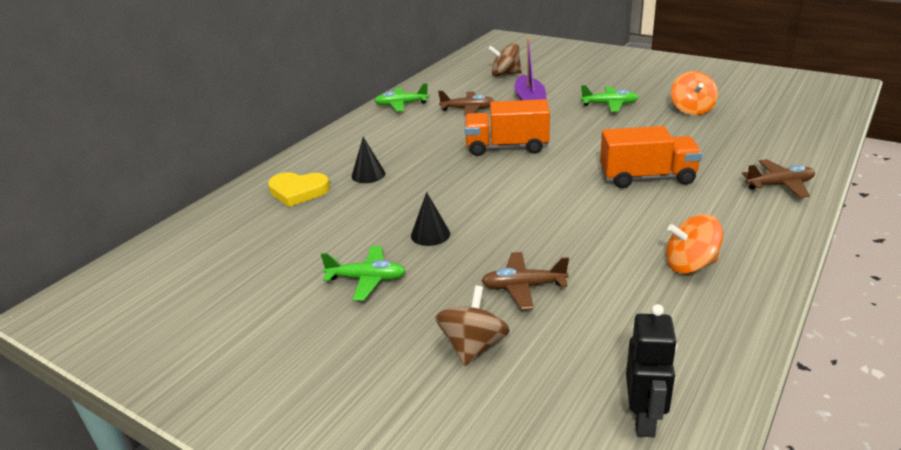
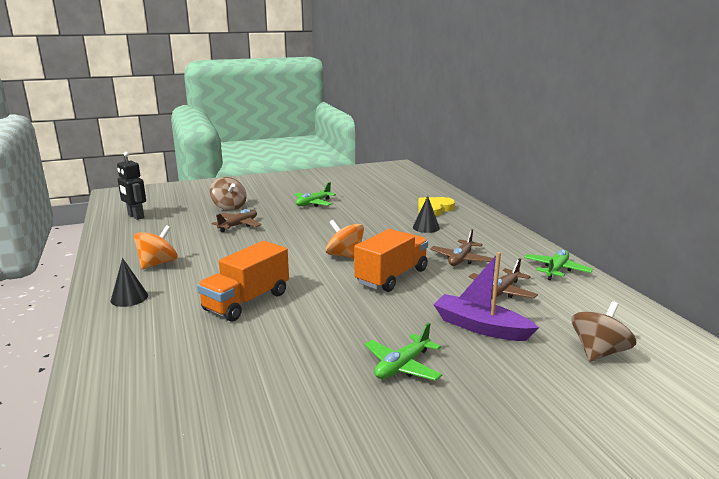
camera: 125 degrees right, 10 degrees down
(430, 234) = (323, 222): black cone -> black cone (129, 298)
(692, 110) = (302, 411): orange spinning top -> orange spinning top (345, 256)
(779, 185) = (122, 345): brown plane -> brown plane (460, 259)

